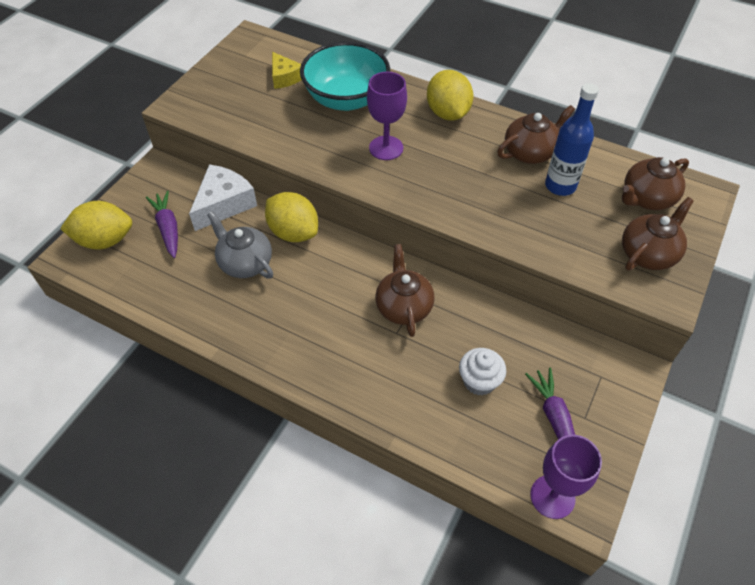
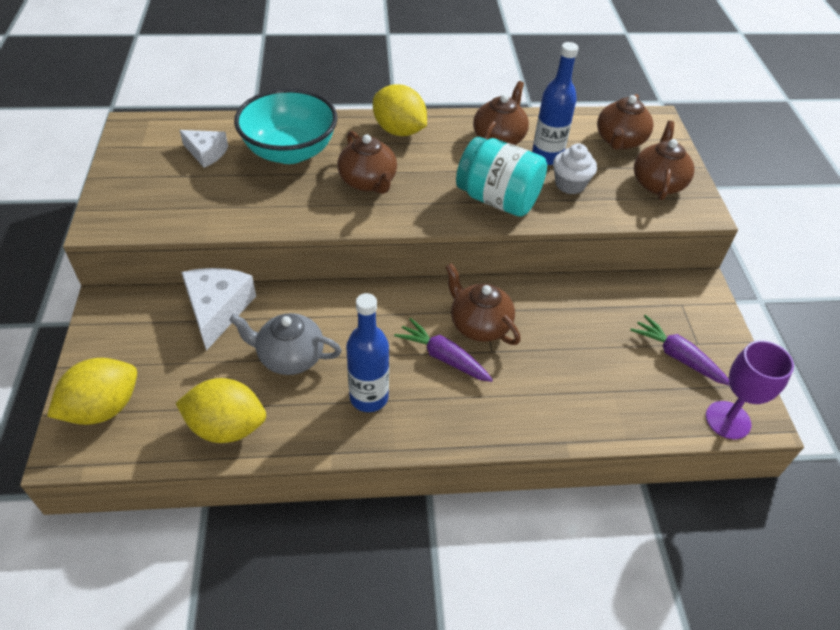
camera: 35 degrees left, 5 degrees down
(168, 228) = (172, 361): purple carrot -> purple carrot (443, 357)
(275, 321) = (369, 397): none -> blue bottle
(285, 77) = (206, 153): yellow cheese -> white cheese
(293, 232) = (316, 305): yellow lemon -> yellow lemon (227, 427)
(386, 148) = (368, 182): purple goblet -> brown teapot
(479, 381) = (595, 357): white cupcake -> white cupcake (570, 184)
(481, 207) = (498, 199): none -> turquoise jar

